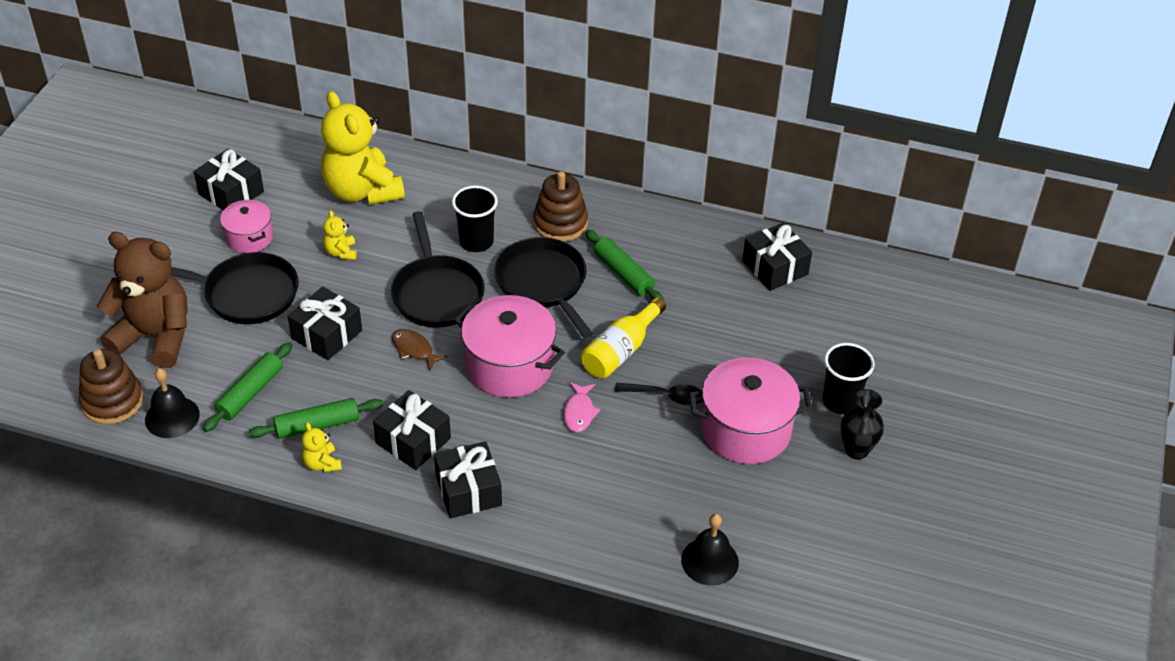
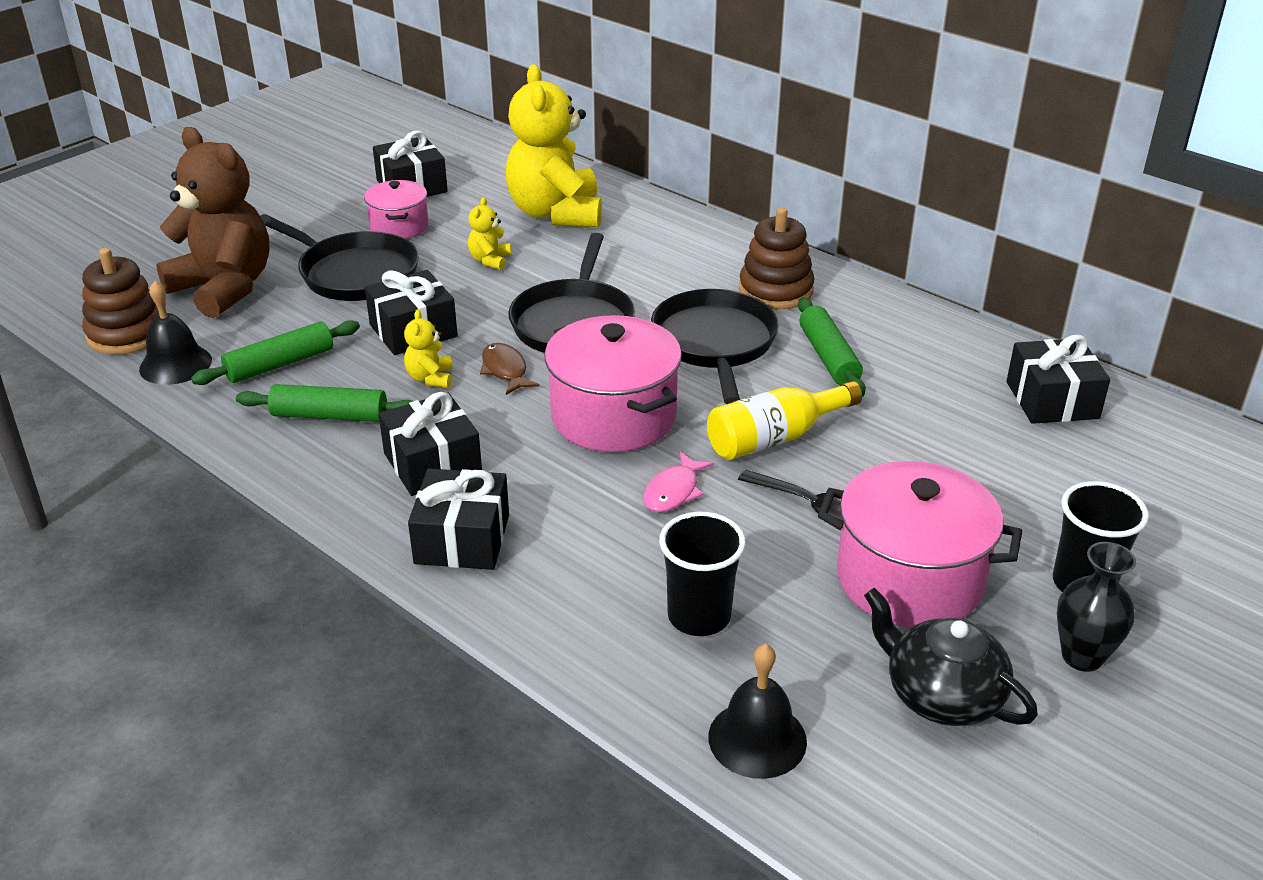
camera: 25 degrees right, 10 degrees down
(322, 464) = (303, 457): yellow teddy bear -> yellow teddy bear (430, 378)
(476, 242) = (657, 285): black cup -> black cup (699, 617)
(793, 500) = (941, 695): none -> black teapot

